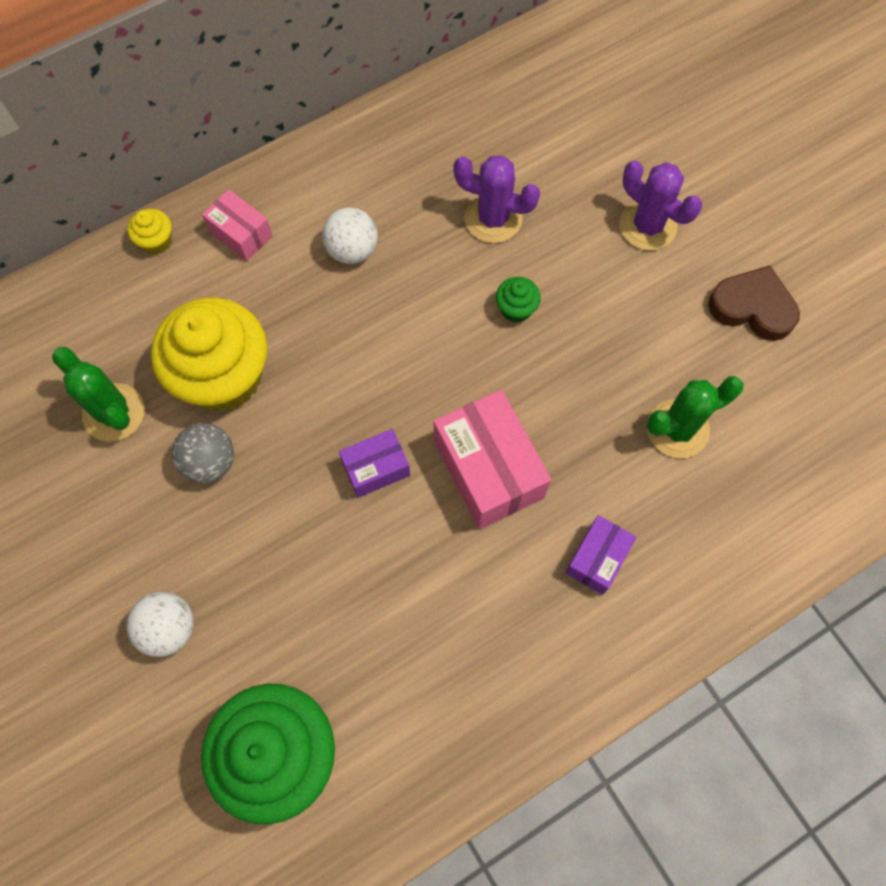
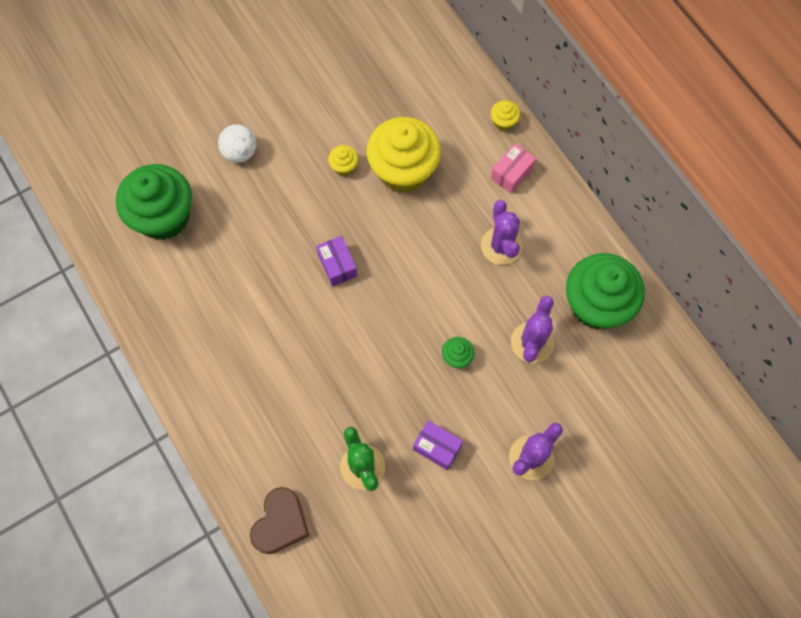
camera: 90 degrees right, 0 degrees up
(114, 413) = (378, 109): green cactus -> none
(210, 462) = (344, 166): grey ball -> yellow cupcake
(352, 250) = (501, 246): white ball -> purple cactus
(439, 143) = (596, 304): none -> green cupcake
(488, 469) = (335, 336): pink box -> none
(597, 558) = (270, 405): purple box -> purple box (437, 447)
(752, 307) = (461, 533): brown heart -> brown heart (280, 523)

